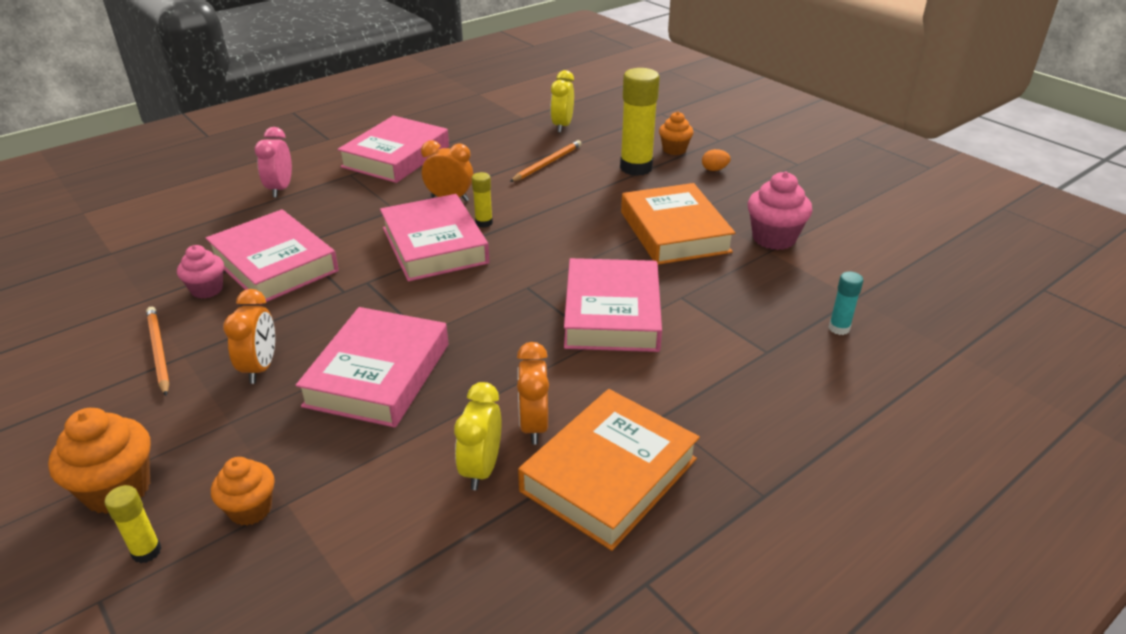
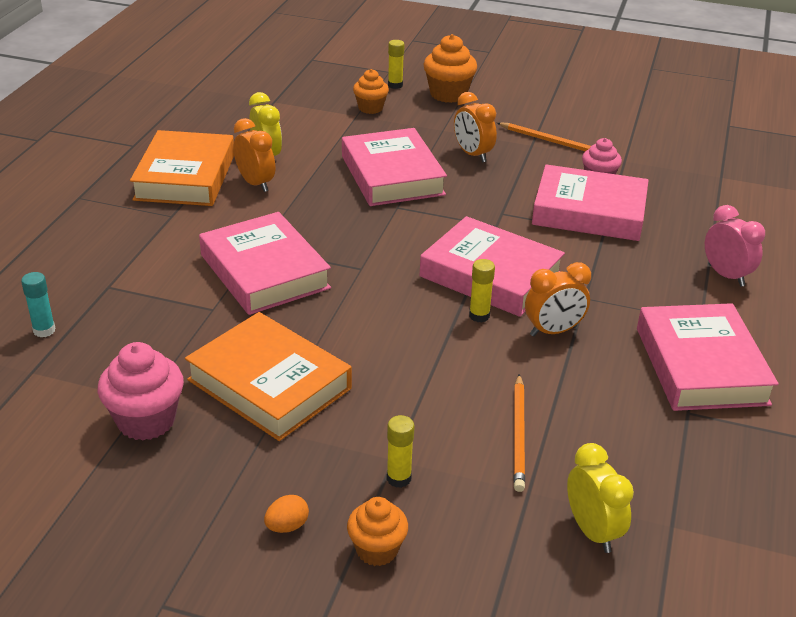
camera: 145 degrees right, 0 degrees up
(636, 168) = (399, 478): yellow glue stick -> yellow glue stick, size x0.48

